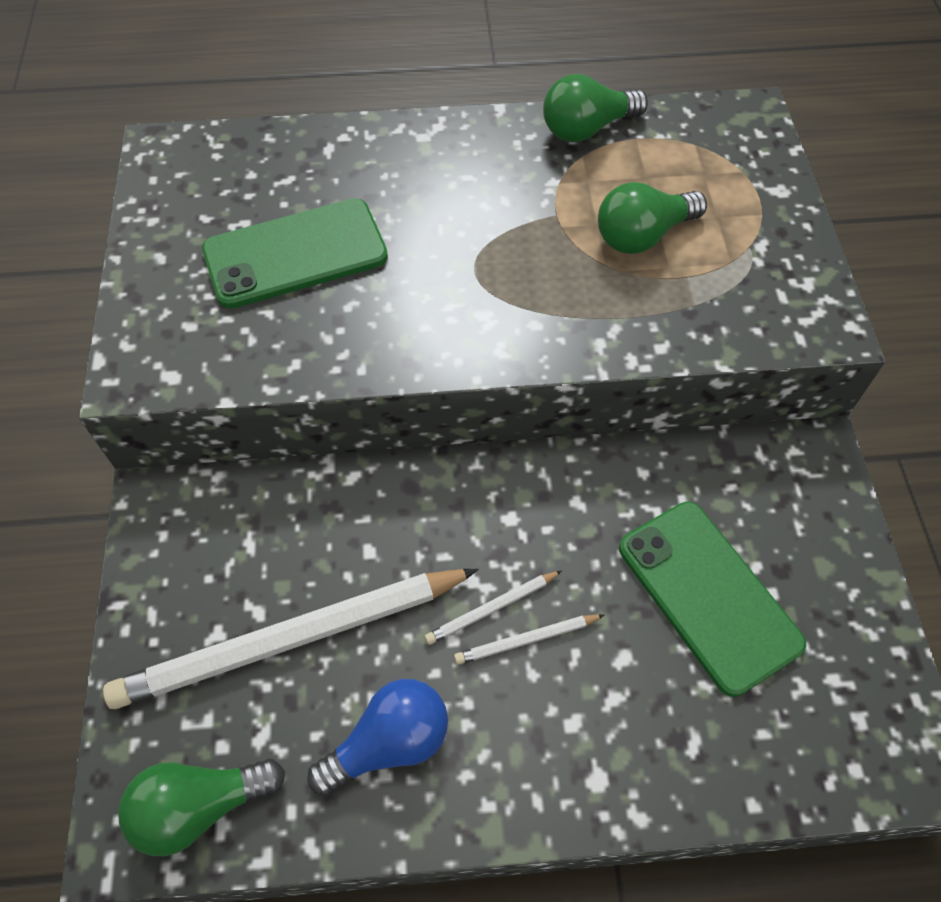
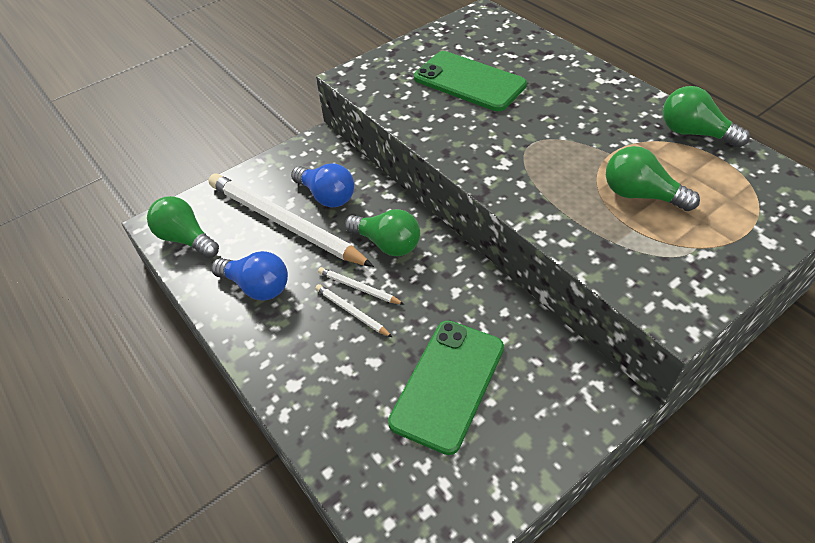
camera: 60 degrees right, 10 degrees down
(286, 553) = (327, 196): none -> blue light bulb
(441, 530) = (387, 244): none -> green light bulb

